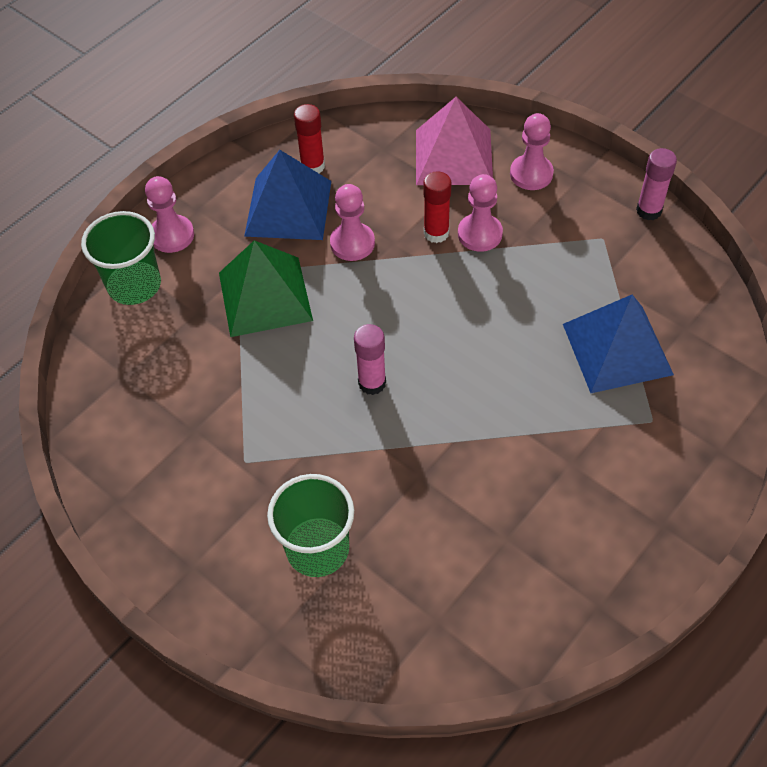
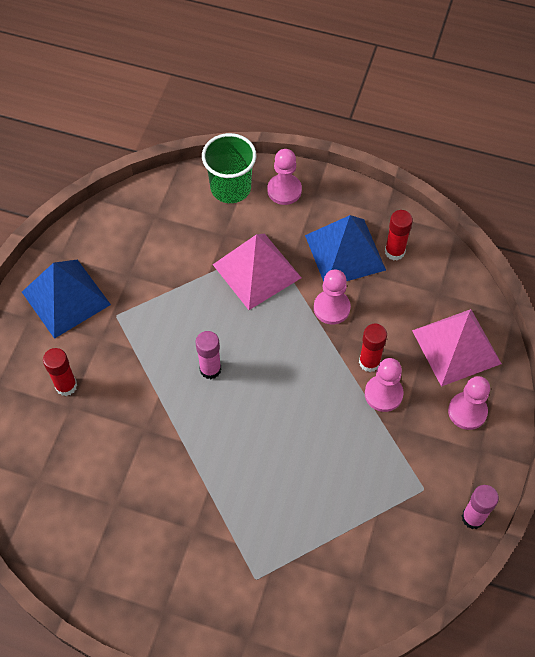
camera: 65 degrees right, 5 degrees up
(265, 296) = (256, 271): green pyramid -> pink pyramid
(317, 549) = (66, 386): green cup -> red glue stick
(617, 348) = (314, 533): blue pyramid -> blue pyramid (66, 298)

